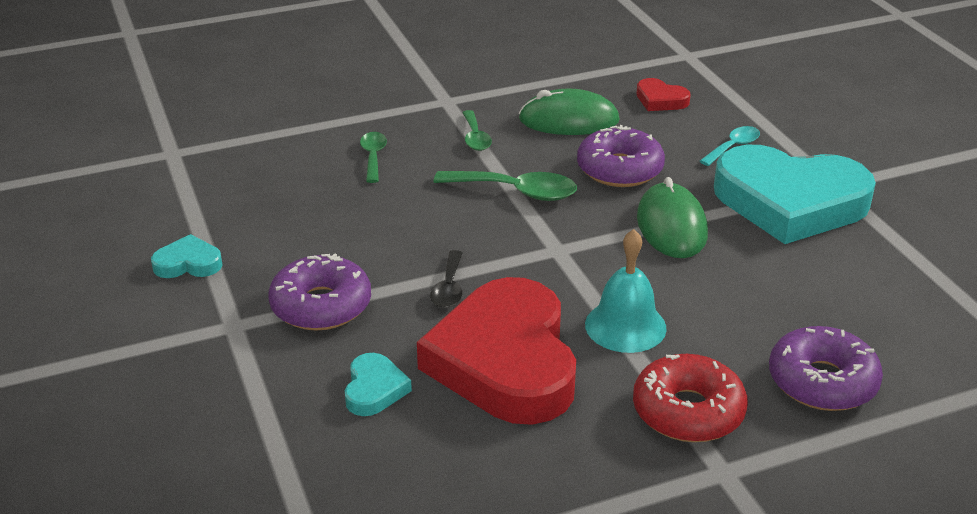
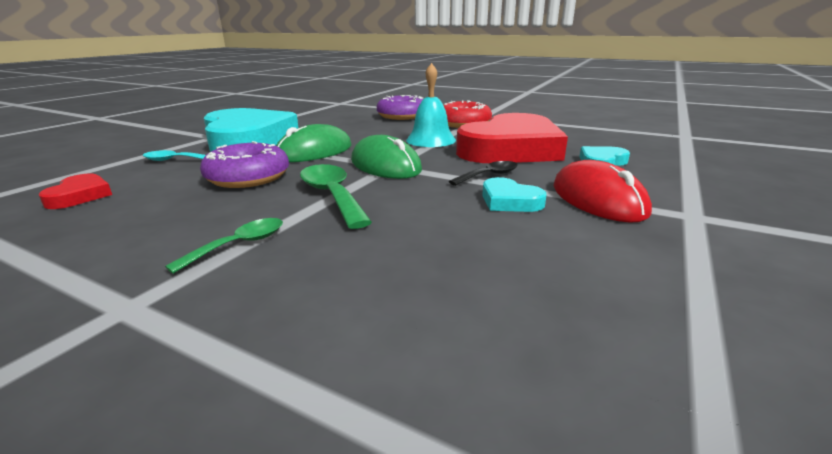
camera: 130 degrees left, 10 degrees down
(188, 263) = (735, 281): turquoise heart -> turquoise heart (509, 201)
(321, 306) = (597, 199): purple donut -> red mouse
(373, 157) = (358, 285): green spoon -> none
(569, 120) = (155, 217): green mouse -> green mouse (385, 165)

